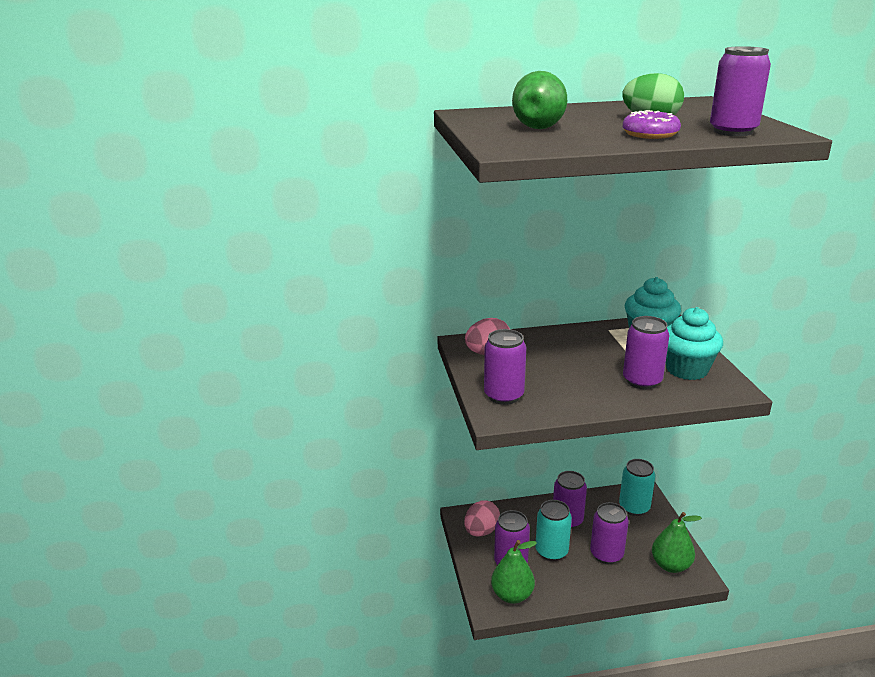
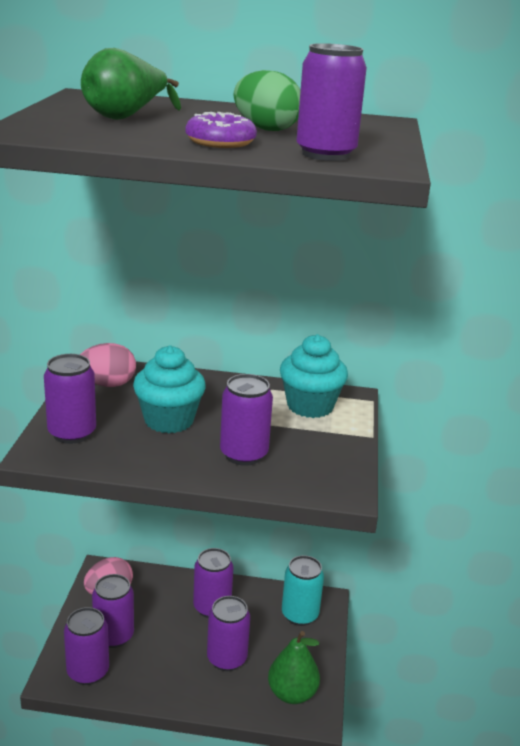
camera: 15 degrees right, 0 degrees up
(512, 595) = (88, 672): green pear -> purple can
(551, 551) = (167, 637): turquoise can -> none
(686, 369) = (311, 454): turquoise cupcake -> turquoise cupcake (169, 420)

